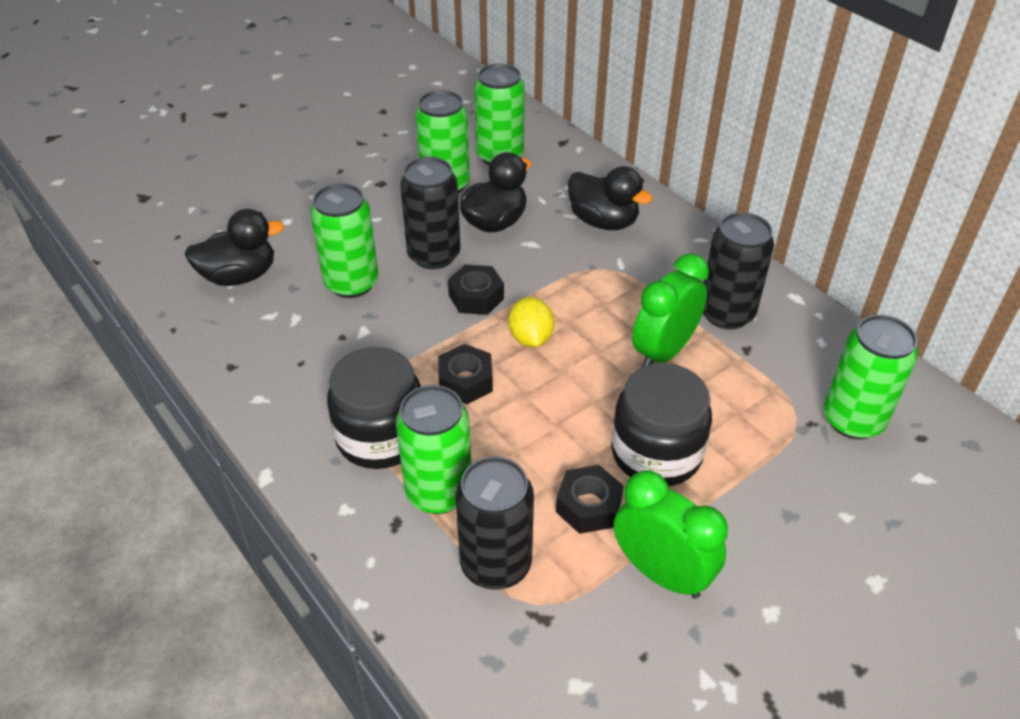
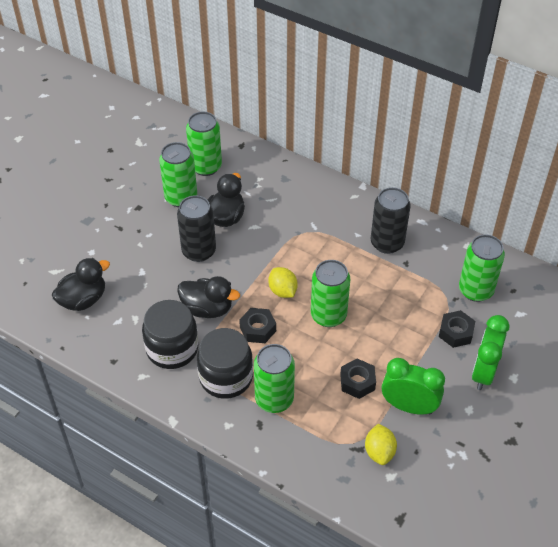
camera: 20 degrees left, 5 degrees up
(351, 283) = (157, 285): green can -> green can (328, 315)
(476, 297) = (238, 273): black nut -> black nut (455, 332)
(496, 564) = (323, 429): black can -> none
(576, 635) = (379, 452): none -> yellow lemon
(603, 221) = (291, 199): black duck -> black duck (207, 309)
(656, 453) = (381, 341): black jar -> black jar (172, 349)
(663, 352) = (361, 278): green clock -> green clock (483, 372)

